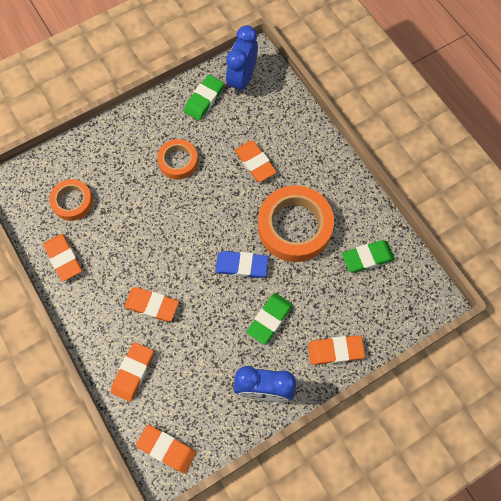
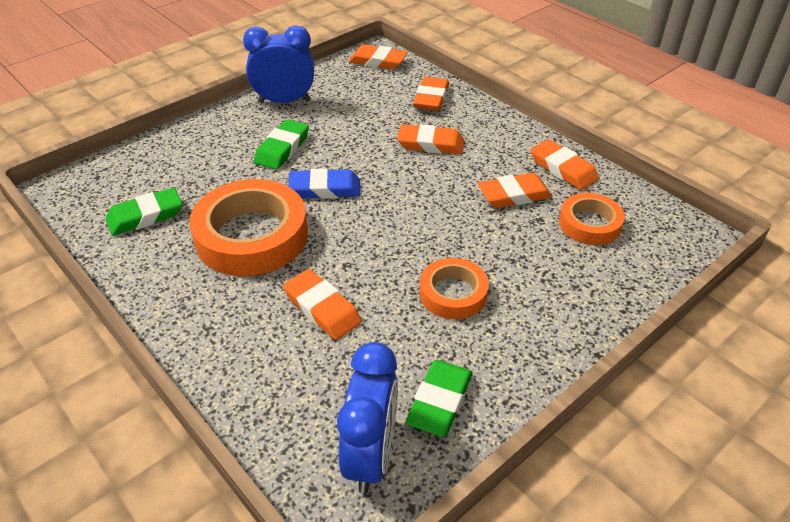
camera: 170 degrees right, 25 degrees down
(335, 351) = (201, 134): orange eraser -> orange eraser (514, 195)

